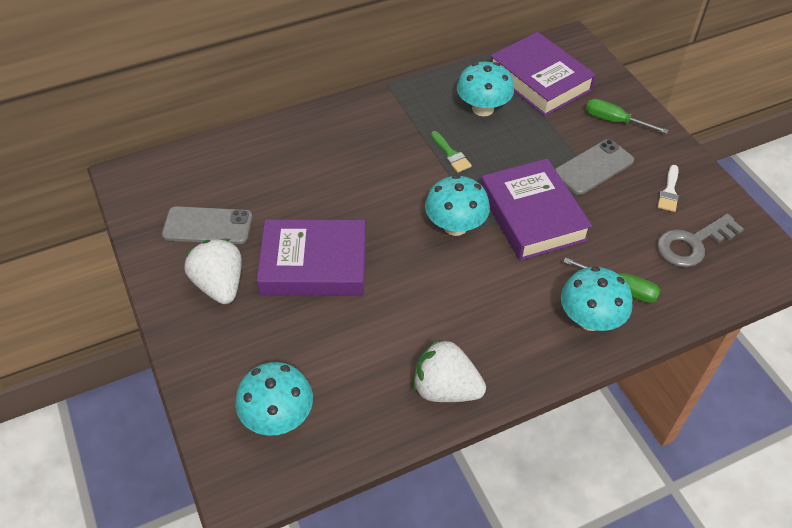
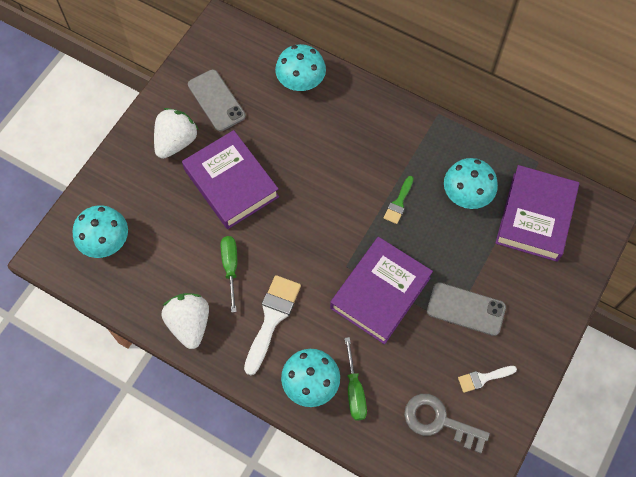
camera: 55 degrees right, 15 degrees up
(455, 226) = (330, 248): turquoise mushroom -> turquoise mushroom (301, 82)
(495, 312) = (272, 318): none -> white brush
(614, 121) = (533, 297): green screwdriver -> green screwdriver (230, 267)

